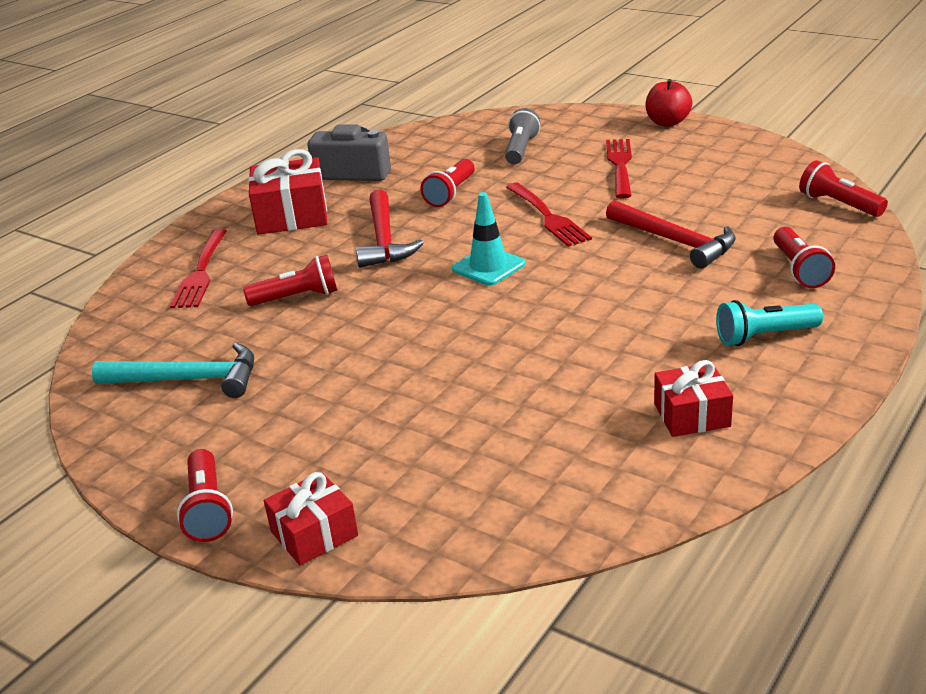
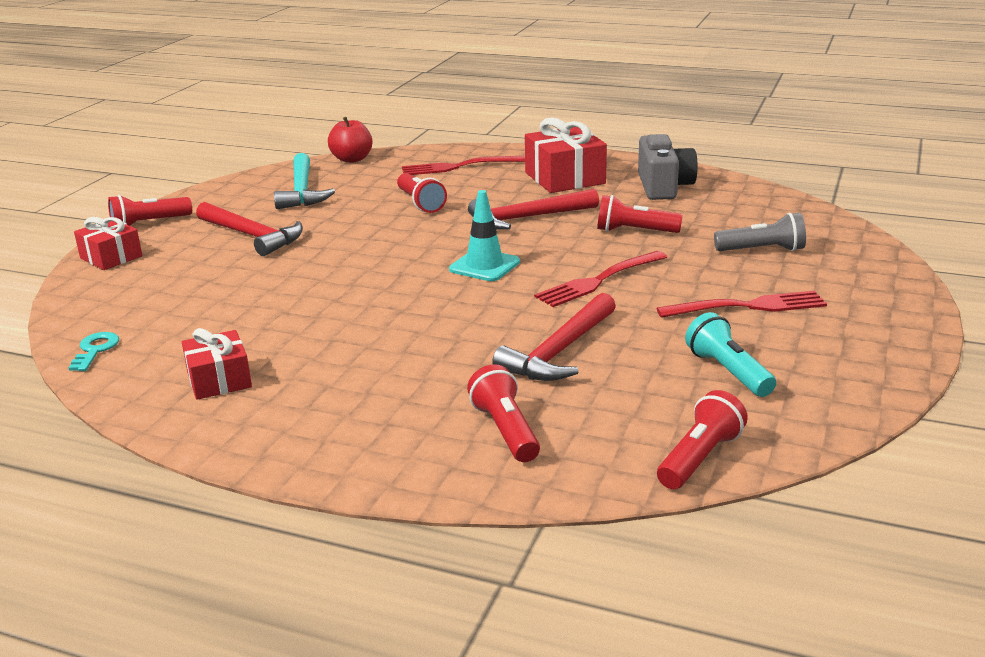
camera: 75 degrees right, 5 degrees down
(317, 413) = (252, 236): none -> red hammer
(600, 513) = (95, 350): none -> turquoise key
(667, 122) = (904, 325): red apple -> red apple (352, 159)
(764, 336) = (355, 412): turquoise flashlight -> turquoise flashlight (728, 372)
(799, 270) = (505, 430): red flashlight -> red flashlight turned 90 degrees clockwise

